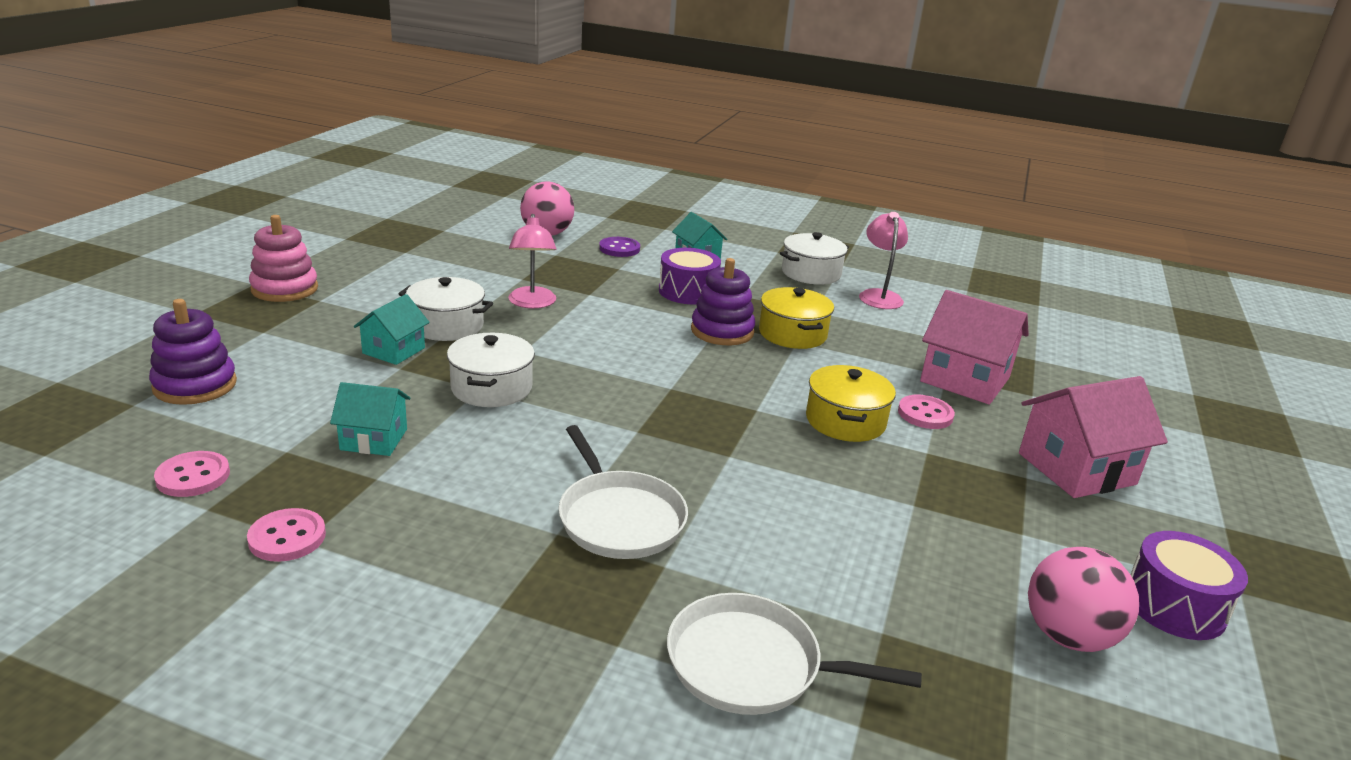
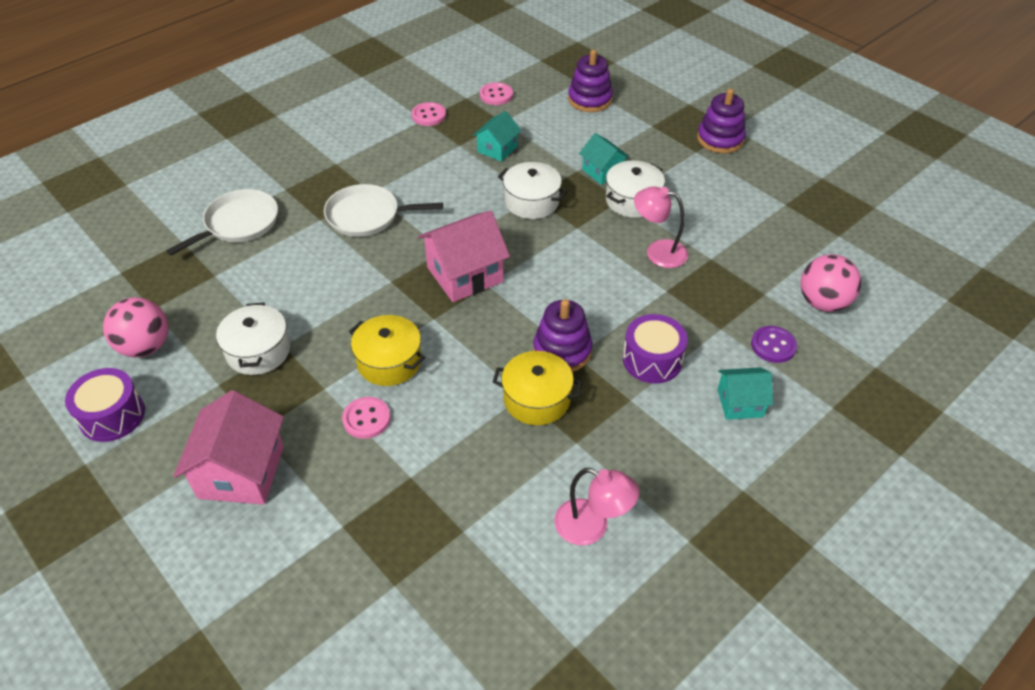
camera: 120 degrees right, 20 degrees up
(284, 289) = (720, 139): pink stacking toy -> purple stacking toy
(811, 273) = (670, 491): white pot -> white pot (258, 351)
(965, 379) = (395, 487): pink house -> pink house (465, 275)

